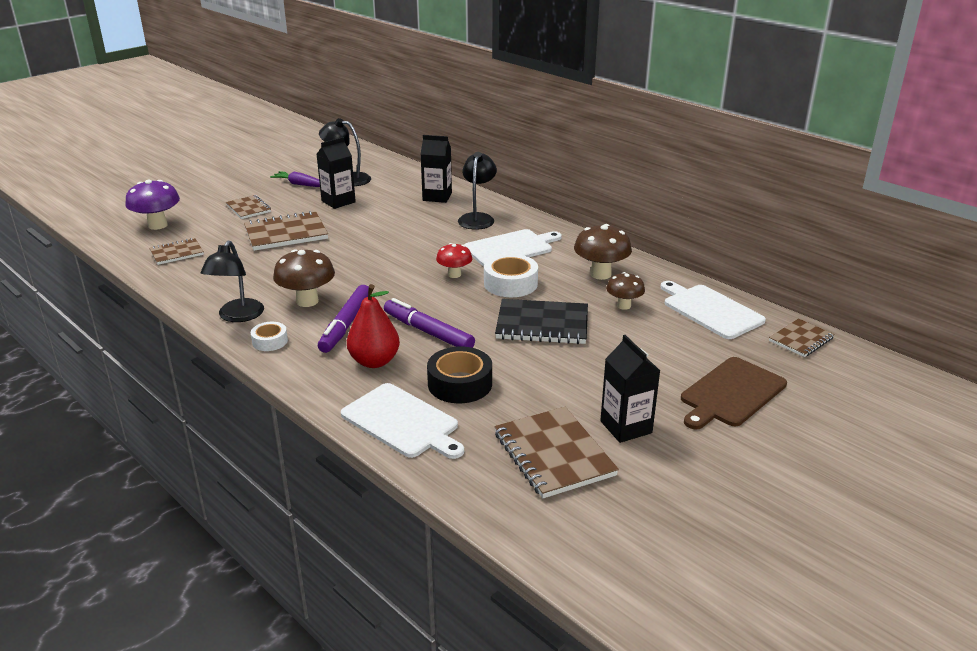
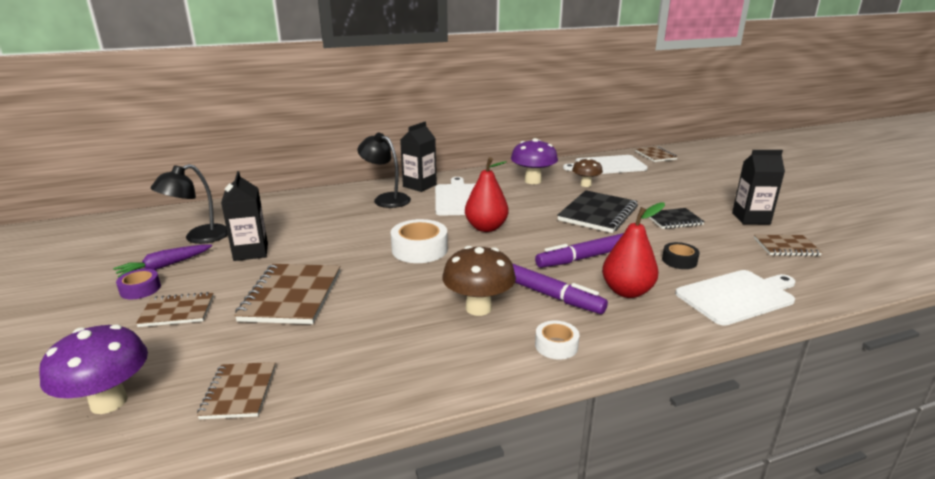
camera: 65 degrees left, 5 degrees down
(237, 316) = (480, 361): black lamp -> none
(268, 189) = (140, 289): none -> purple tape
(437, 197) = (316, 205): black carton -> black carton (419, 185)
(454, 274) = (486, 228): red mushroom -> red pear
(460, 384) = (679, 261): black tape -> black tape, size x0.58
(510, 284) = (522, 211): white tape -> white tape (419, 249)
(554, 454) = (786, 247): brown notebook -> brown notebook, size x0.59
(568, 372) = (673, 220): none -> black notebook
(600, 274) = (533, 181): brown mushroom -> purple mushroom
(731, 393) = (713, 184): brown cutting board -> none

